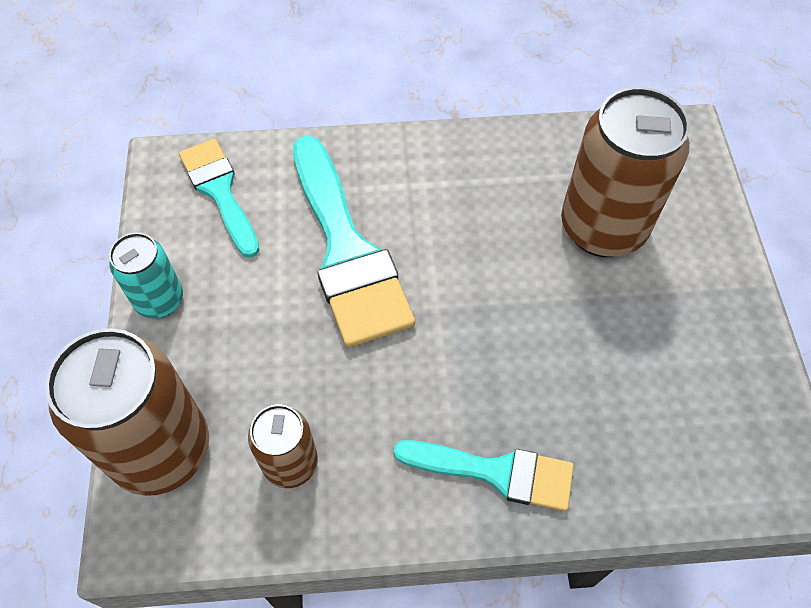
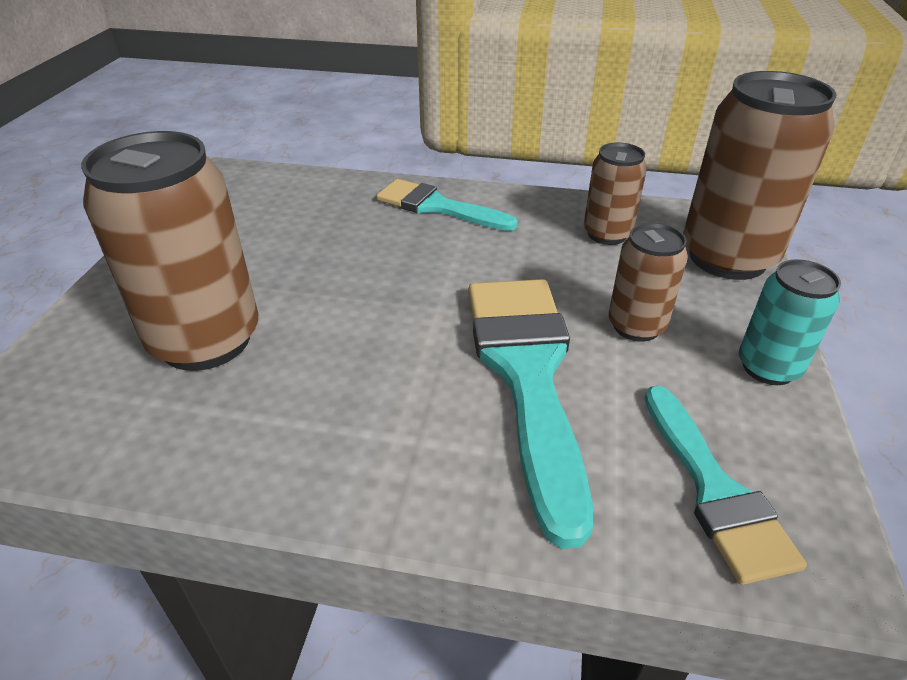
camera: 165 degrees left, 20 degrees down
(262, 323) = (636, 326): none -> brown can

